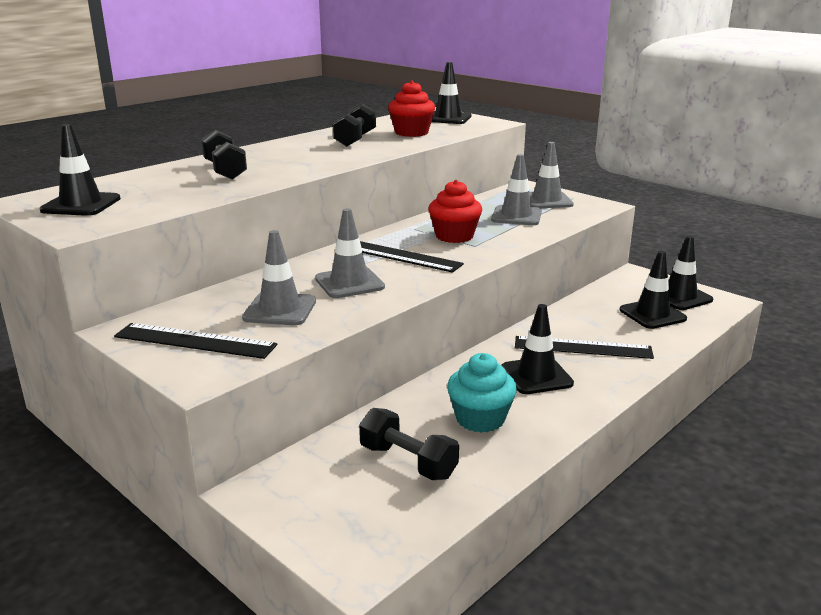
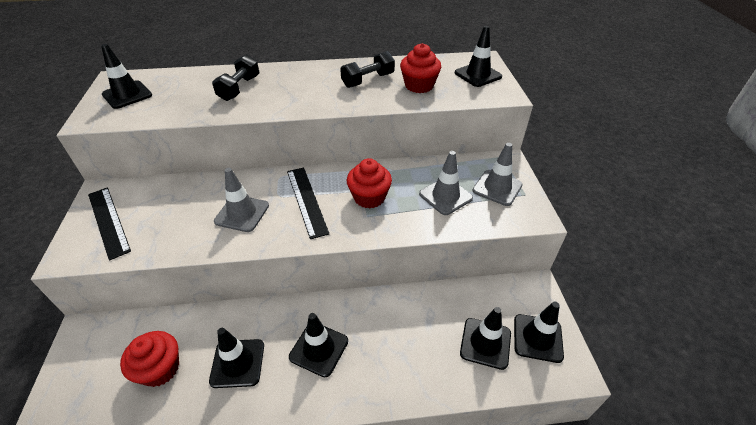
camera: 40 degrees right, 20 degrees up
(280, 310) = (176, 218): grey traffic cone -> none
(408, 462) = (160, 369): black dumbbell -> red cupcake
(480, 419) = (237, 363): turquoise cupcake -> black traffic cone
(582, 348) = (385, 343): black ruler -> none

